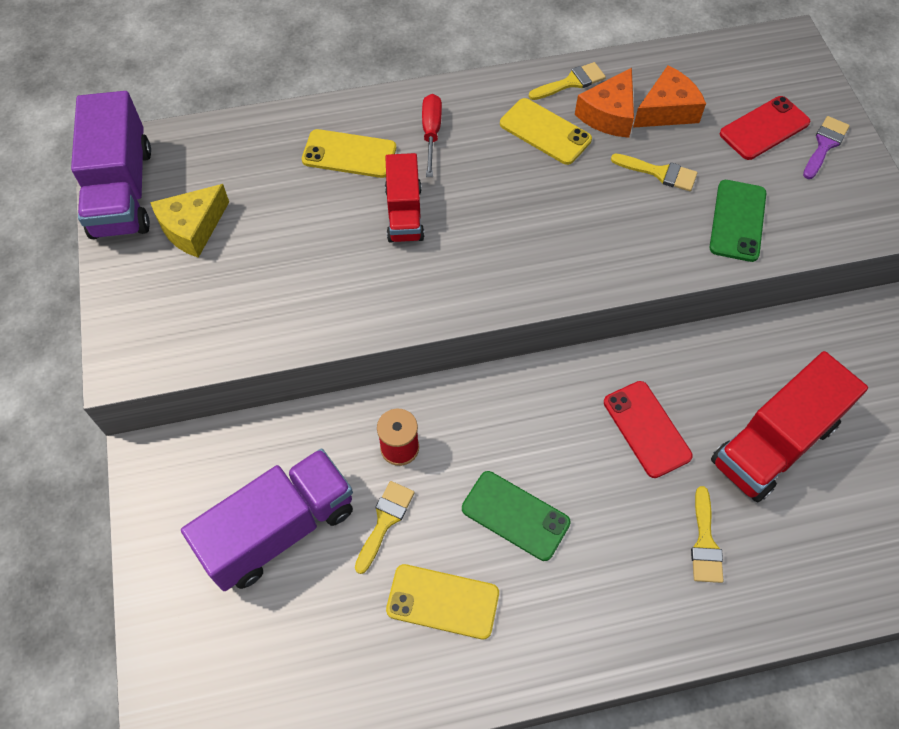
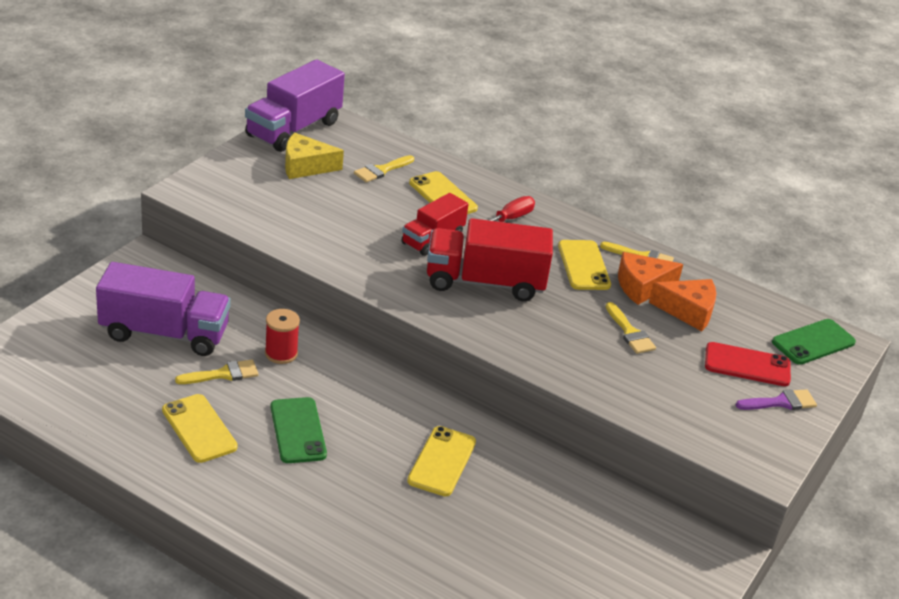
camera: 40 degrees right, 25 degrees down
(646, 429) = (442, 461): red phone -> yellow phone
(705, 542) = (391, 535): yellow brush -> yellow brush (381, 170)
(737, 221) = (646, 388): green phone -> green phone (813, 342)
(774, 443) = (516, 534): red truck -> red truck (484, 282)

